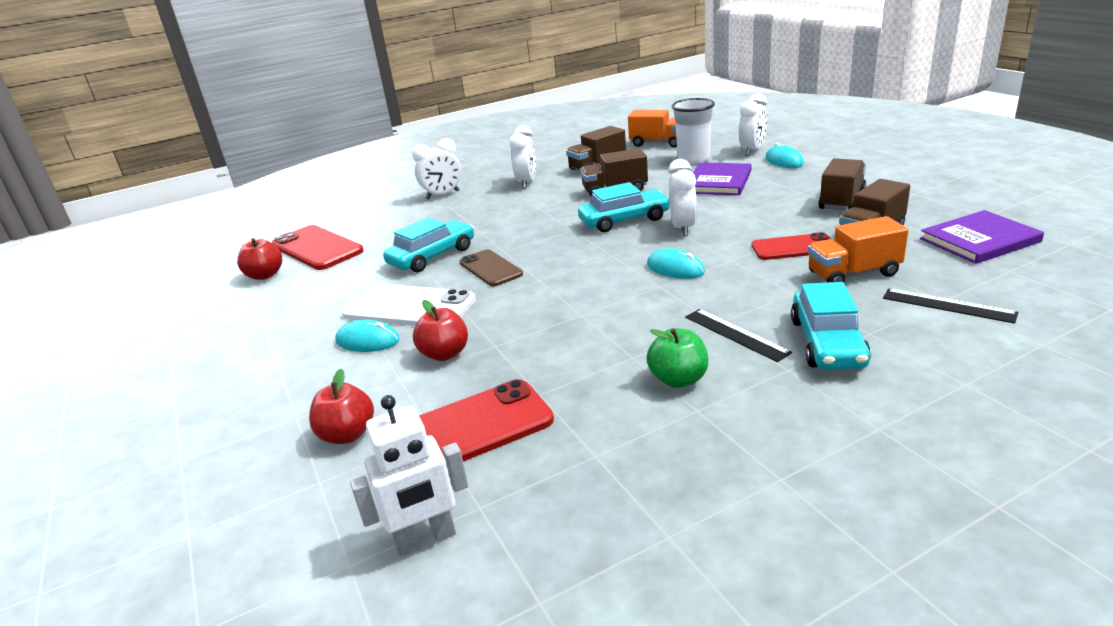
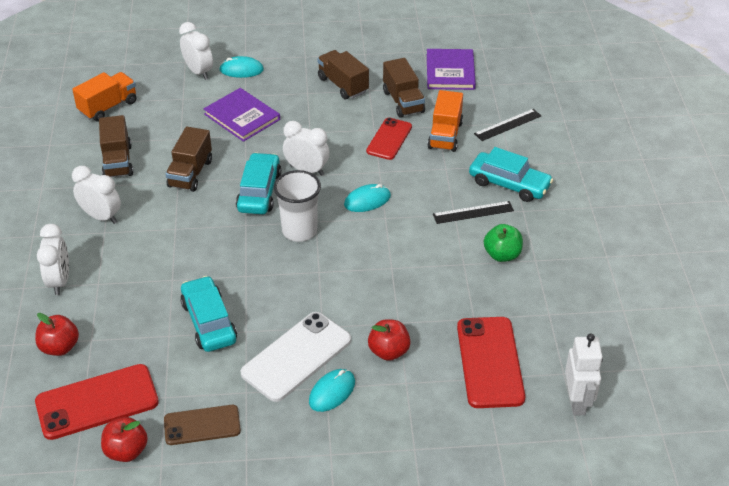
camera: 70 degrees left, 15 degrees up
(347, 434) = (455, 422): red apple -> red apple (60, 347)
(490, 268) = (271, 292): brown phone -> brown phone (202, 425)
(693, 159) = (175, 106): white cup -> white cup (299, 231)

